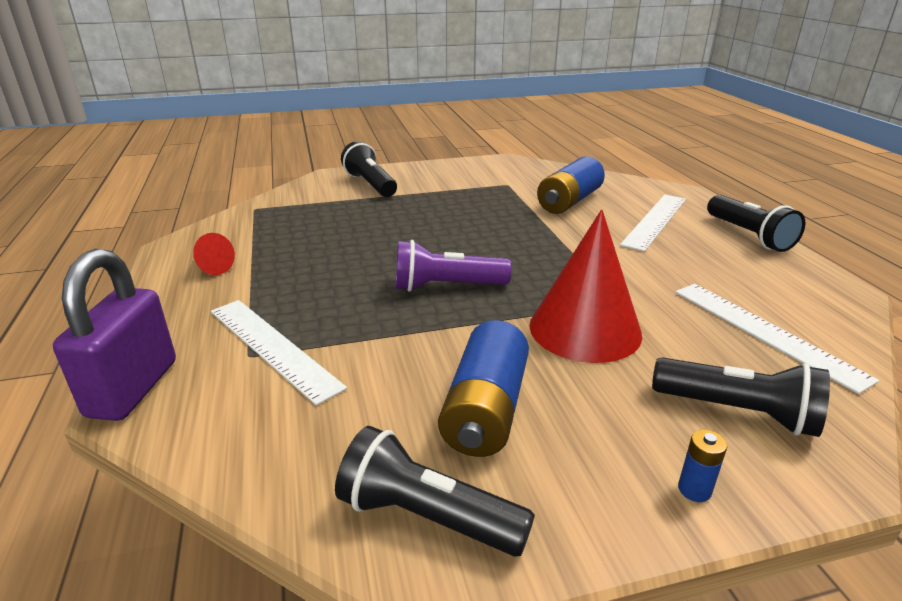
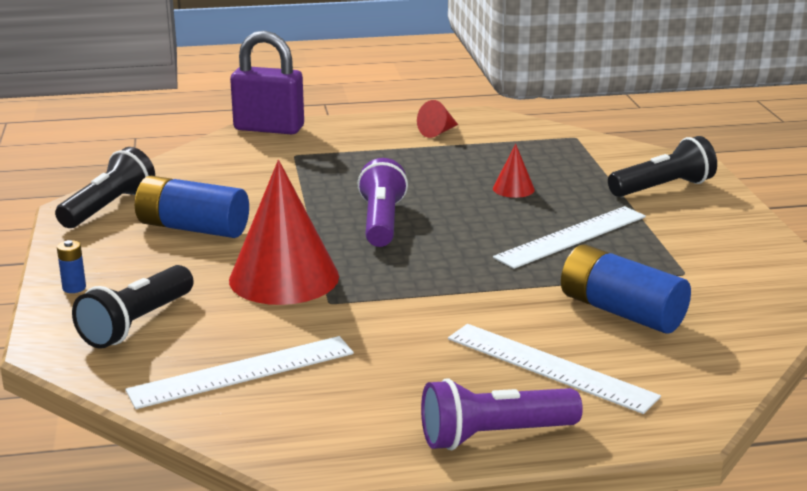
camera: 95 degrees right, 5 degrees down
(273, 347) = (302, 161): white ruler -> white ruler (572, 237)
(368, 232) = (513, 189): none -> red cone
(749, 236) = (494, 436): black flashlight -> purple flashlight

